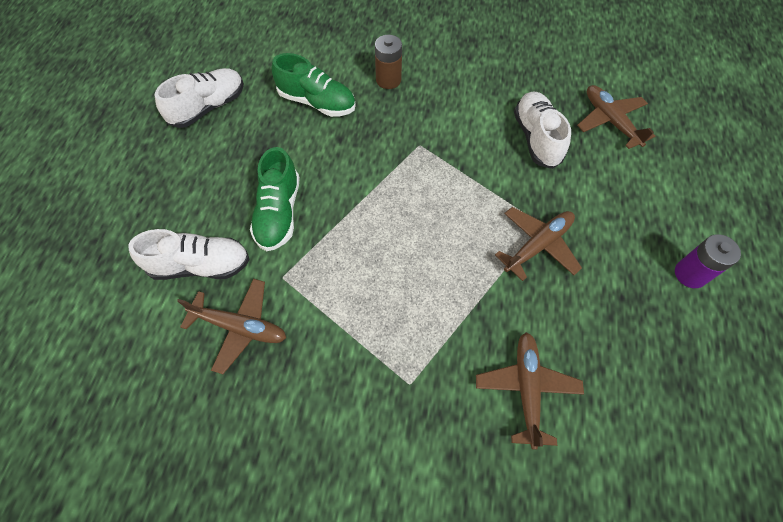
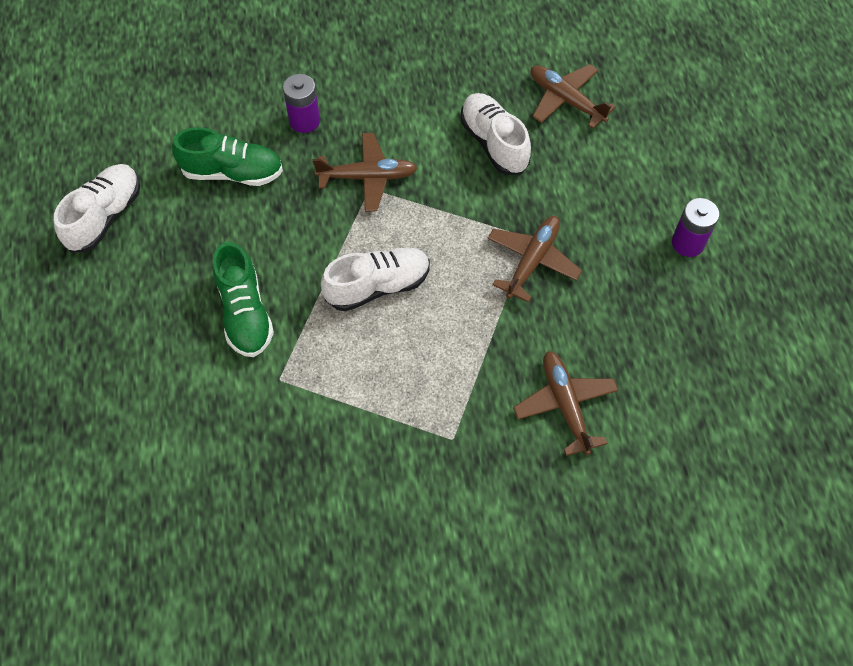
camera: 20 degrees left, 0 degrees up
(200, 265) = (184, 396): white shoe -> white shoe (378, 286)
(240, 327) = (257, 443): brown plane -> brown plane (368, 177)
(388, 80) = (305, 121): brown battery -> purple battery

